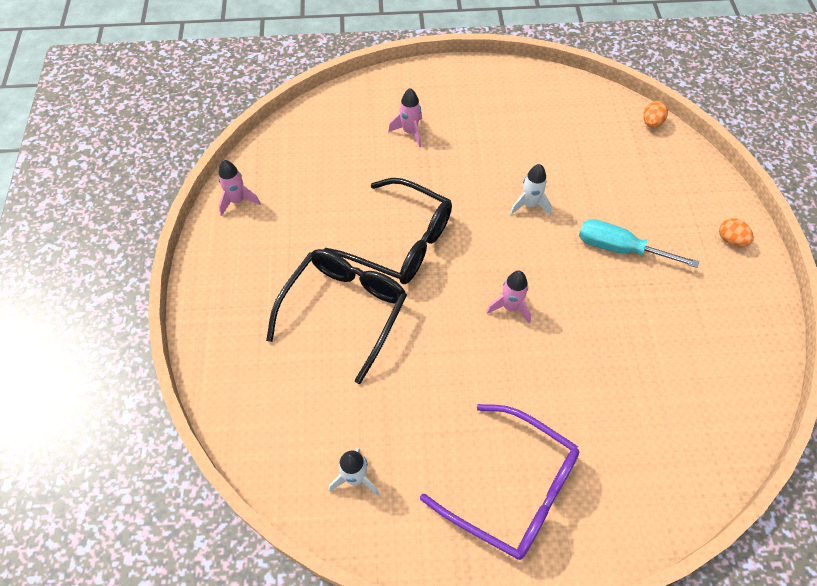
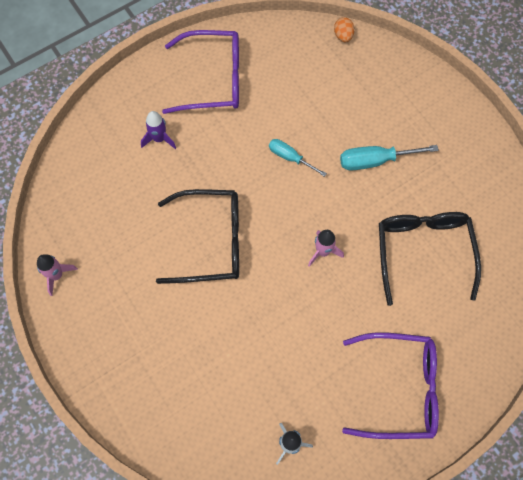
camera: 30 degrees left, 10 degrees up
(344, 310) = (203, 322): black glasses -> black glasses (423, 251)
(409, 132) = (159, 139): pink rocket -> purple rocket
(495, 105) = (213, 79): none -> purple glasses
(529, 205) = (290, 157): white rocket -> turquoise screwdriver
(731, 240) = (448, 112): orange egg -> none

